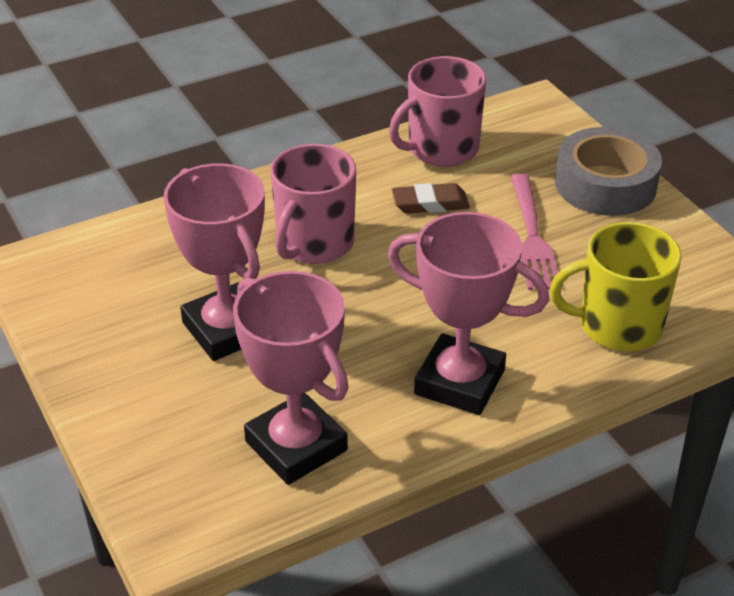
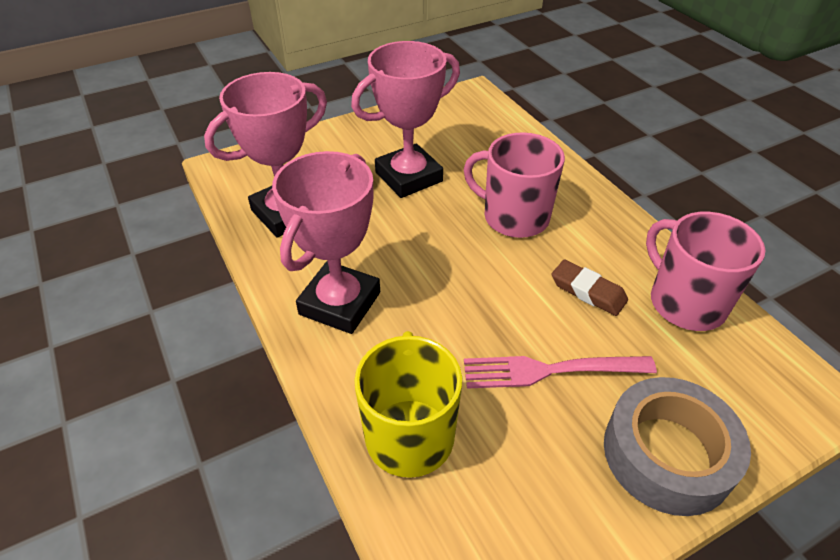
camera: 90 degrees right, 5 degrees up
(430, 203) = (588, 291): brown eraser -> brown eraser turned 45 degrees counterclockwise

